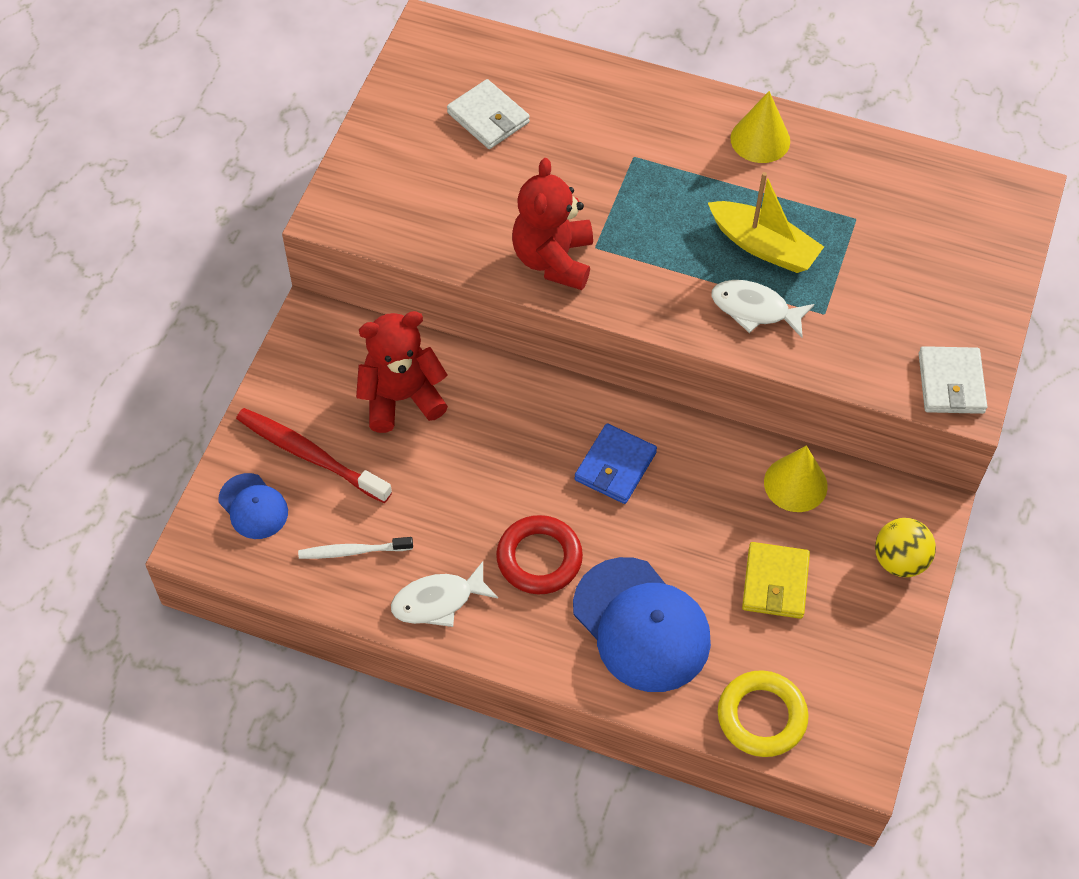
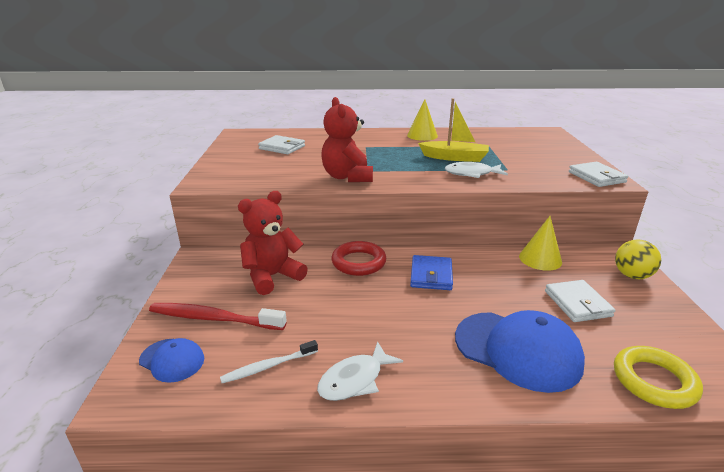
camera: 20 degrees left, 30 degrees down
(539, 558) = (416, 332): red ring -> red ring (358, 262)
(775, 583) = (577, 303): yellow wallet -> white wallet

